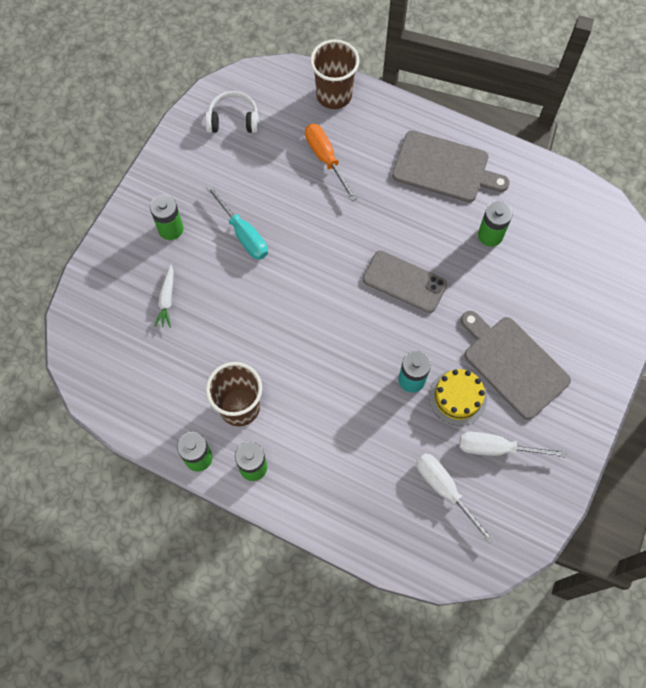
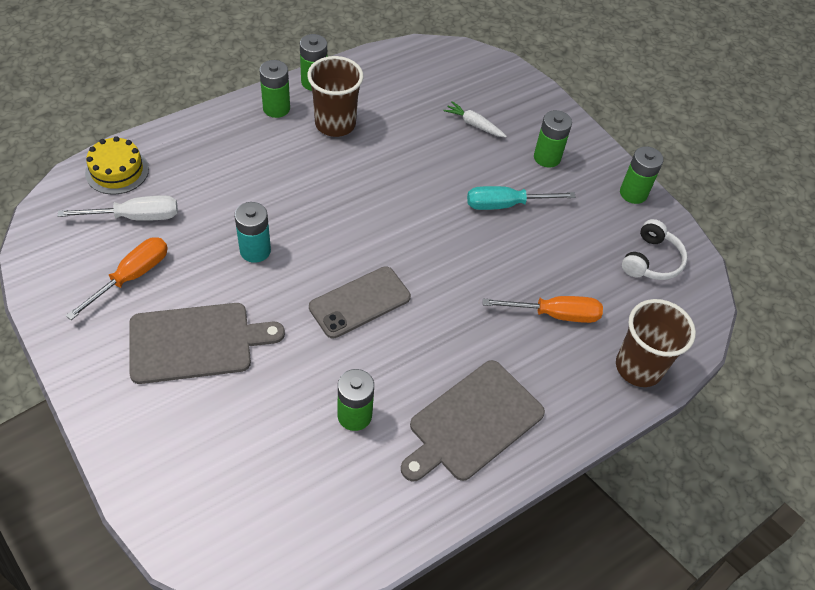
camera: 115 degrees right, 15 degrees down
(171, 155) = (633, 193): none -> green battery
(457, 397) = (206, 276): yellow cake -> yellow cake (117, 171)
(496, 448) = (132, 276): white screwdriver -> orange screwdriver

